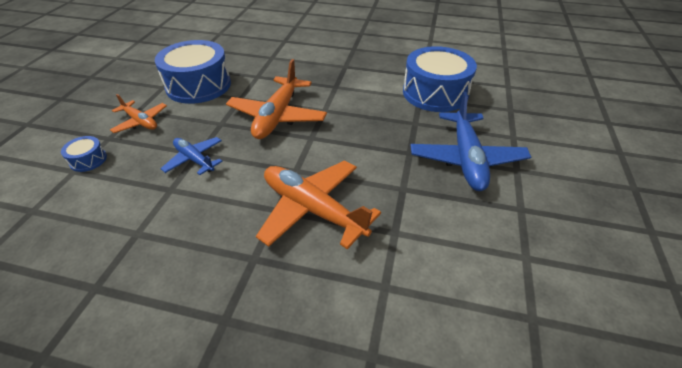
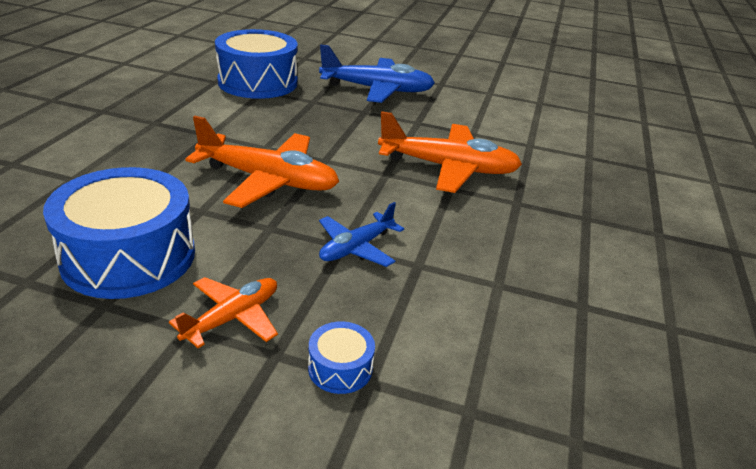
camera: 90 degrees left, 10 degrees down
(313, 209) = (448, 168): orange plane -> orange plane turned 120 degrees counterclockwise

